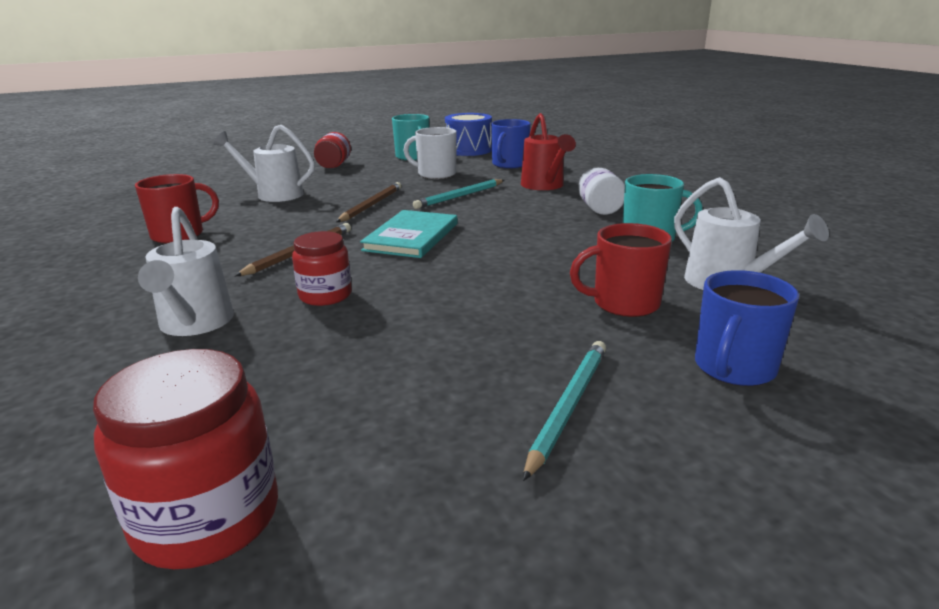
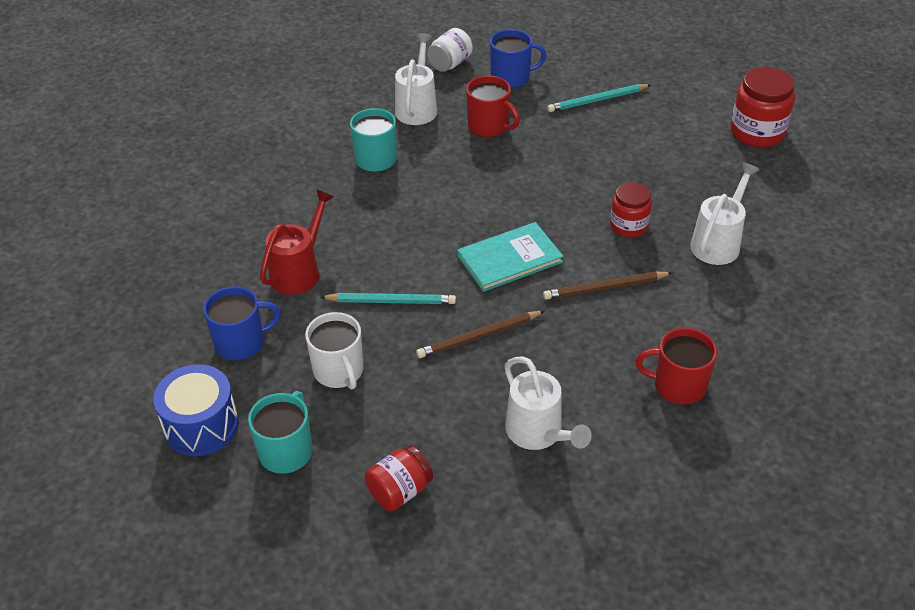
camera: 135 degrees left, 20 degrees up
(599, 209) = (333, 208): white jar -> white jar (450, 64)

